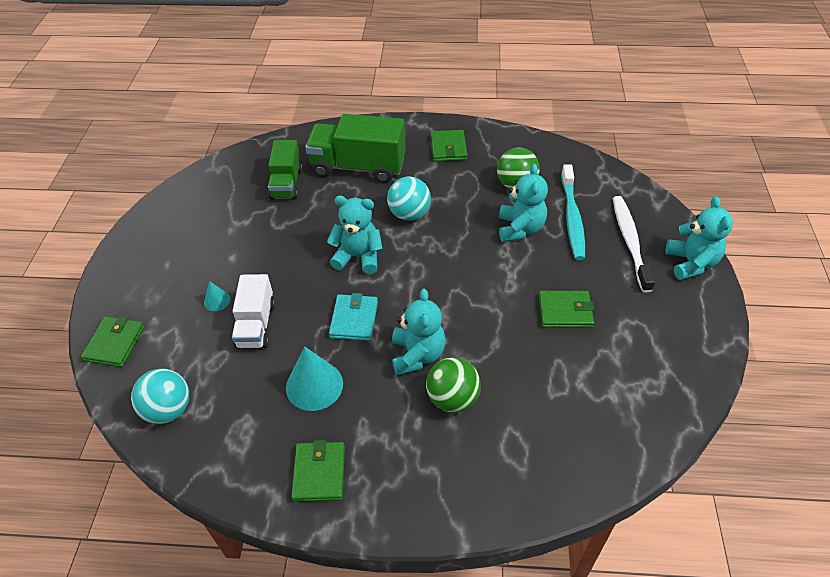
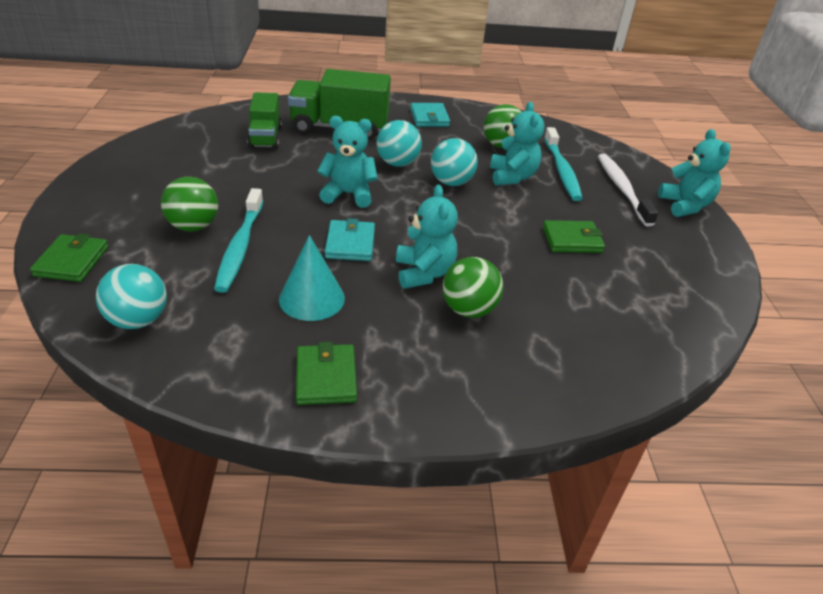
camera: 10 degrees left, 10 degrees down
(217, 301) = (194, 226): turquoise cone -> green ball
(256, 325) = (240, 247): white truck -> turquoise toothbrush
(448, 148) = (429, 118): green wallet -> turquoise wallet
(458, 238) = (451, 182): none -> turquoise ball

